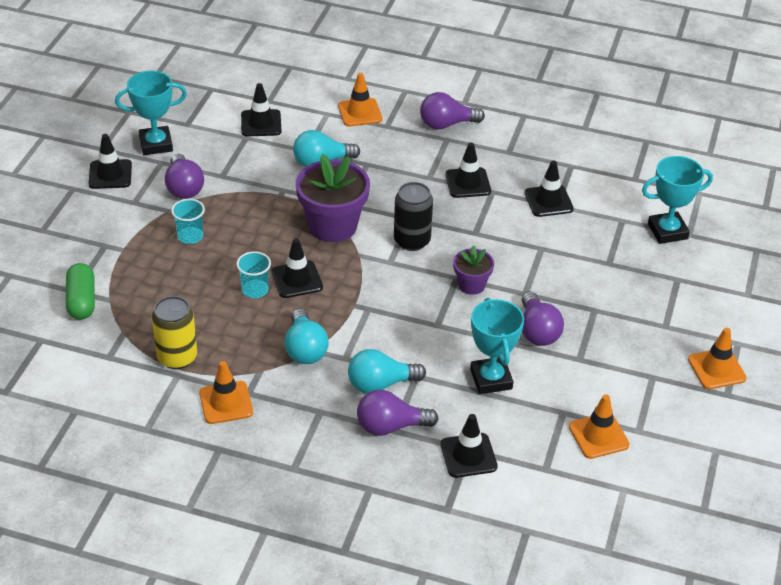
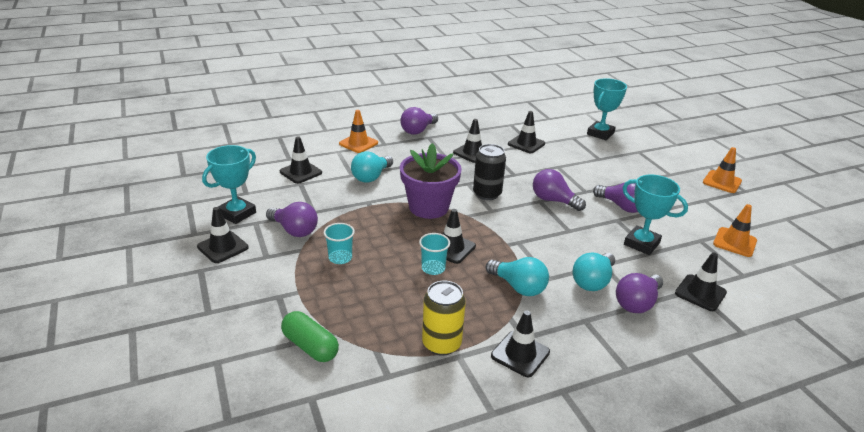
camera: 40 degrees left, 10 degrees down
(226, 403) = (520, 354): orange traffic cone -> black traffic cone
(471, 285) = (553, 200): purple flower pot -> purple light bulb

